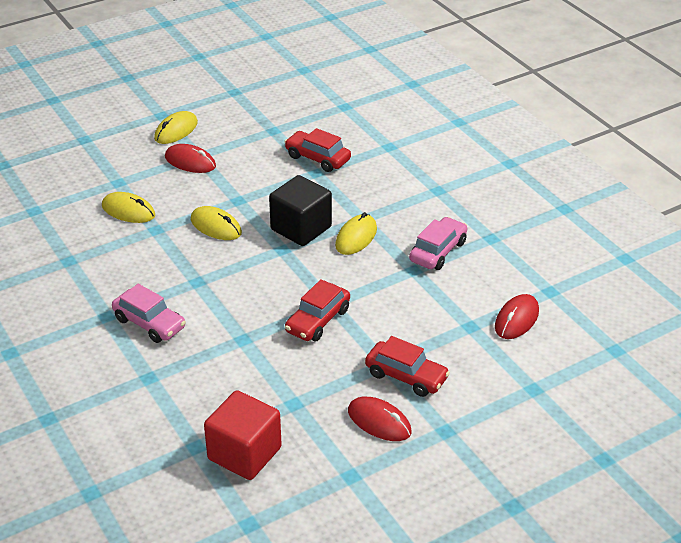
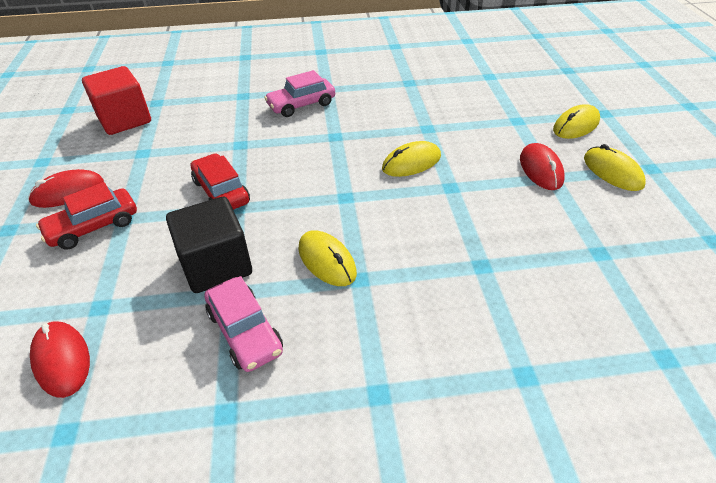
camera: 115 degrees right, 5 degrees up
(128, 211) = (465, 118): yellow mouse -> yellow mouse (576, 125)
(190, 162) = (541, 169): red mouse -> red mouse turned 60 degrees counterclockwise
(301, 228) = (372, 220): black cube -> black cube (216, 265)
(317, 158) = (516, 277): red car -> none

